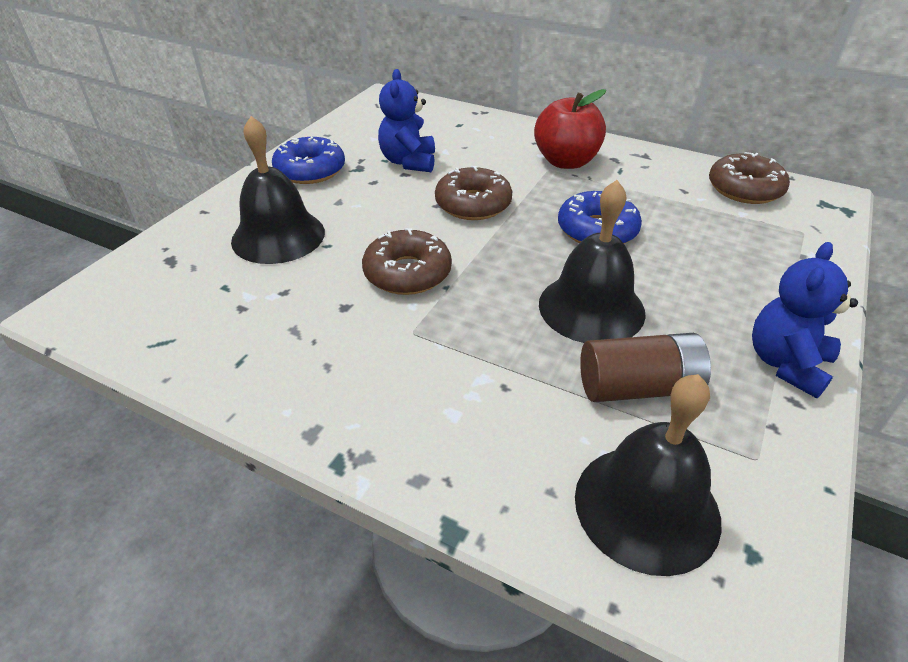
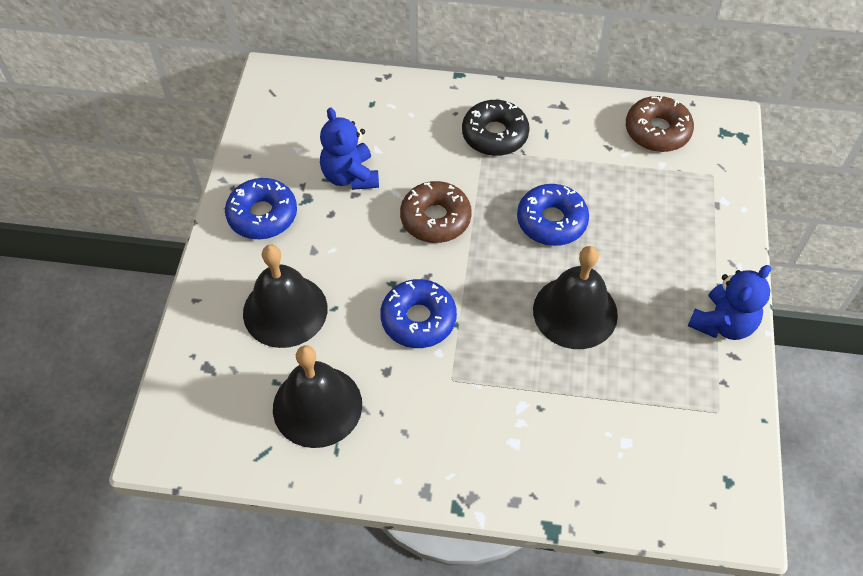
camera: 20 degrees left, 15 degrees up
(407, 273) = (418, 319): brown donut -> blue donut
(566, 161) = (495, 135): red apple -> black donut
(638, 387) = (630, 378): brown battery -> none
(646, 507) = (661, 471): black bell -> black bell (317, 406)
(786, 364) = (722, 323): blue teddy bear -> blue teddy bear turned 150 degrees counterclockwise

